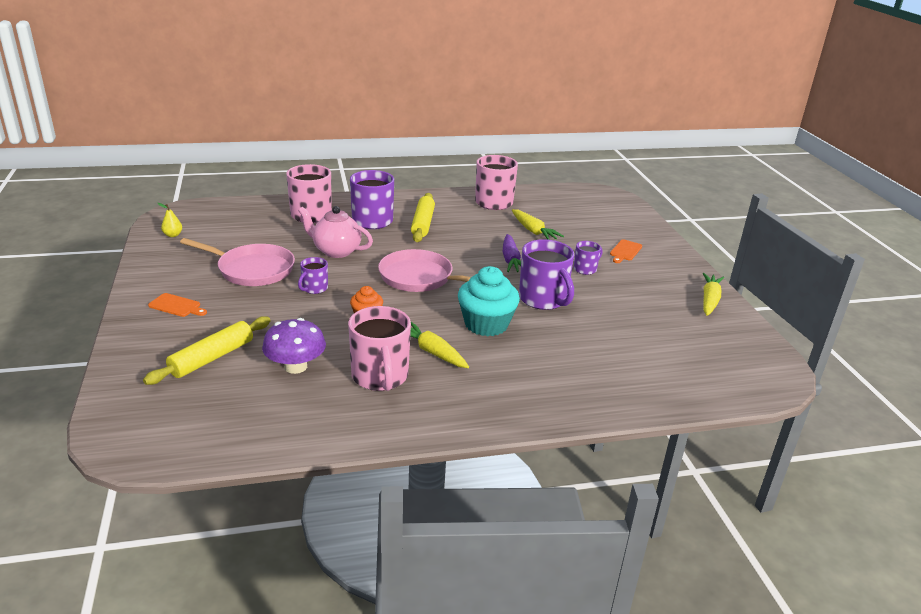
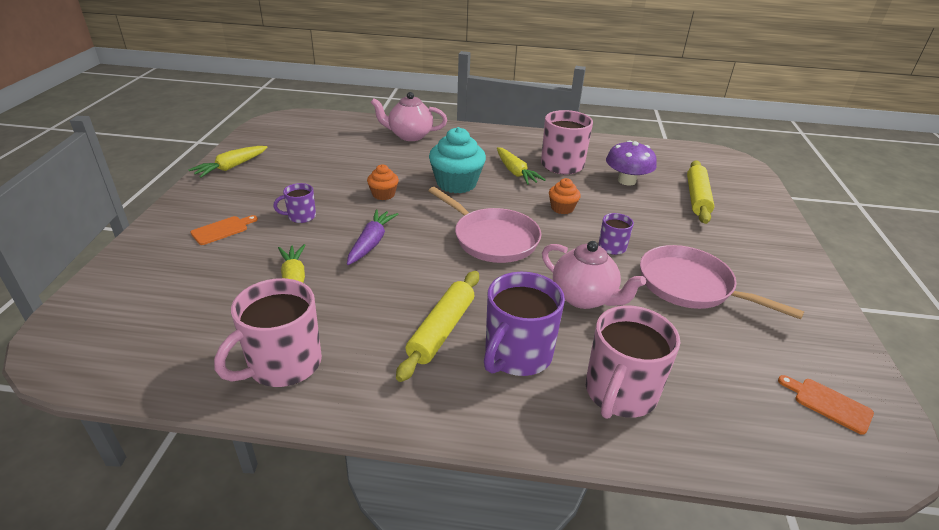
camera: 160 degrees left, 5 degrees up
(173, 235) = (839, 380): yellow pear -> none
(177, 306) = (756, 252): orange cutting board -> orange cutting board (828, 404)
(212, 358) = (697, 198): yellow rolling pin -> yellow rolling pin turned 45 degrees counterclockwise
(543, 299) = (383, 194): purple mug -> orange cupcake
(597, 384) = (409, 136): none -> pink teapot

